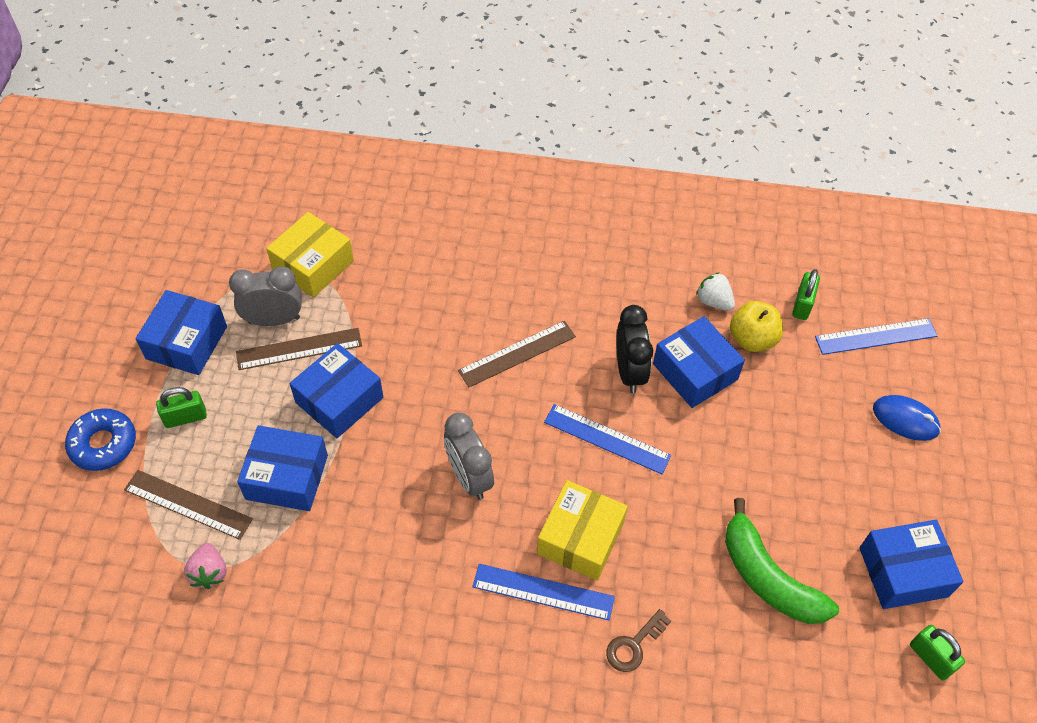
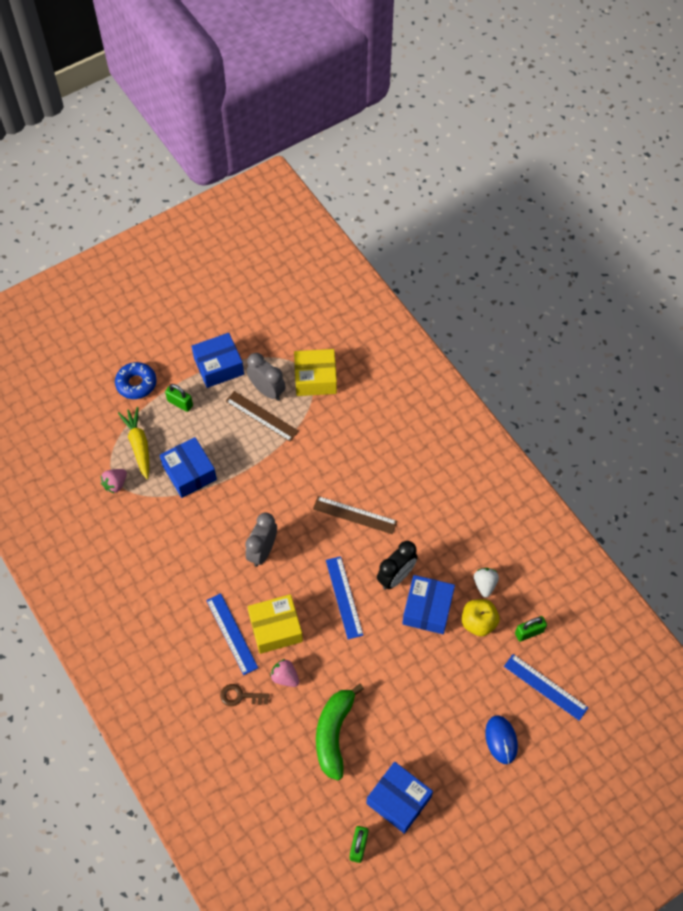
camera: 50 degrees right, 5 degrees up
(188, 504) = (139, 445): brown ruler -> yellow carrot
(339, 400) = (250, 458): blue box -> none
(652, 576) = (285, 677): none -> pink strawberry

